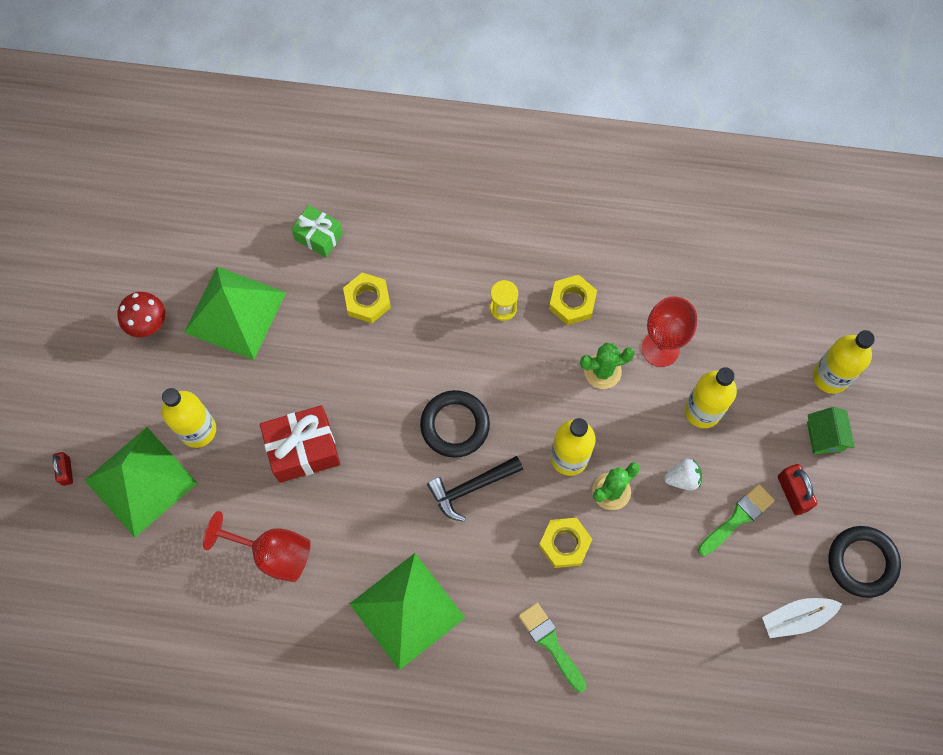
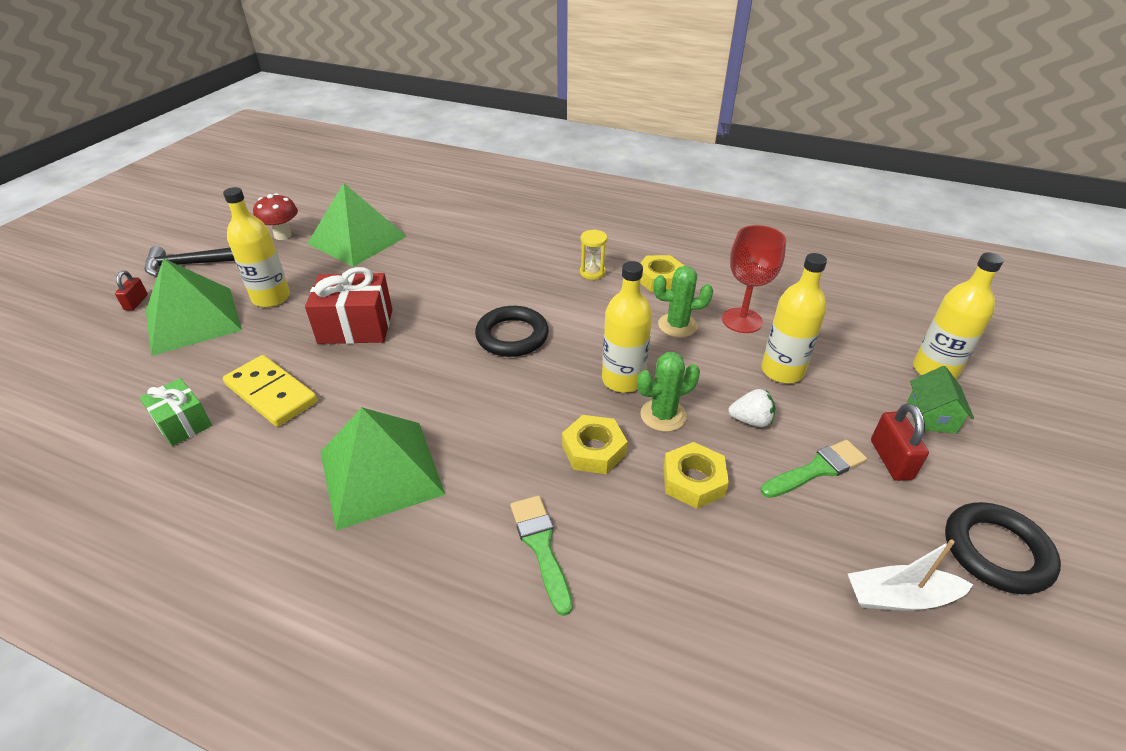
camera: 15 degrees right, 30 degrees down
(273, 553) = (271, 393): red goblet -> yellow domino
(319, 236) = (452, 214): green gift -> green gift (183, 423)
(367, 300) = (472, 250): yellow nut -> yellow nut (693, 481)
(471, 488) = (507, 383): black hammer -> black hammer (186, 265)

